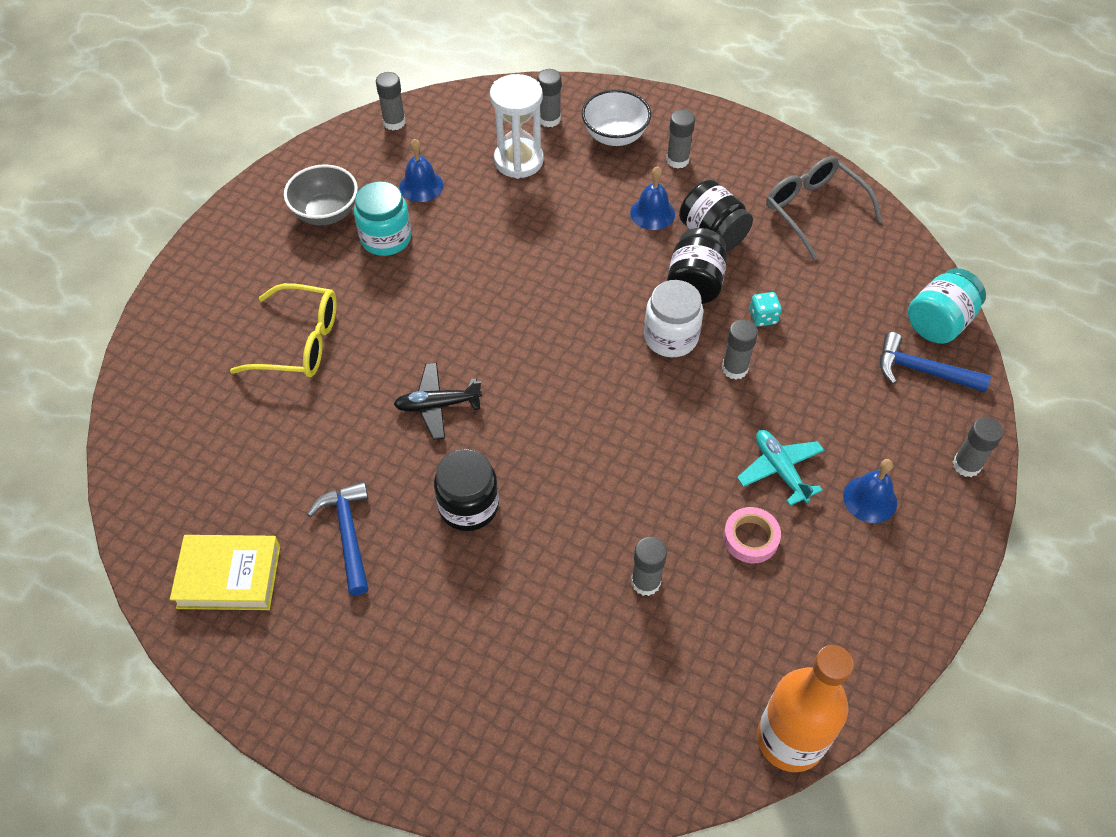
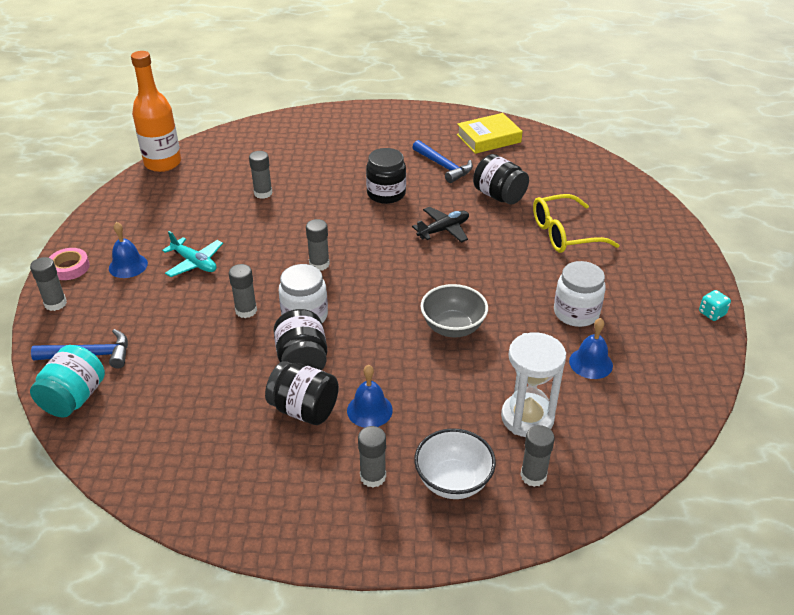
camera: 155 degrees right, 15 degrees down
(321, 439) = (499, 196): none -> black jar
(326, 213) = (641, 315): grey bowl -> grey bowl (453, 327)
(386, 238) = (576, 313): turquoise jar -> white jar
(394, 122) = (675, 414): grey glue stick -> grey glue stick (319, 264)
(750, 538) = (205, 226): pink tape -> pink tape (69, 267)
(763, 317) = (234, 353): turquoise dice -> turquoise dice (712, 313)
(814, 210) = (210, 469): grey glasses -> none

